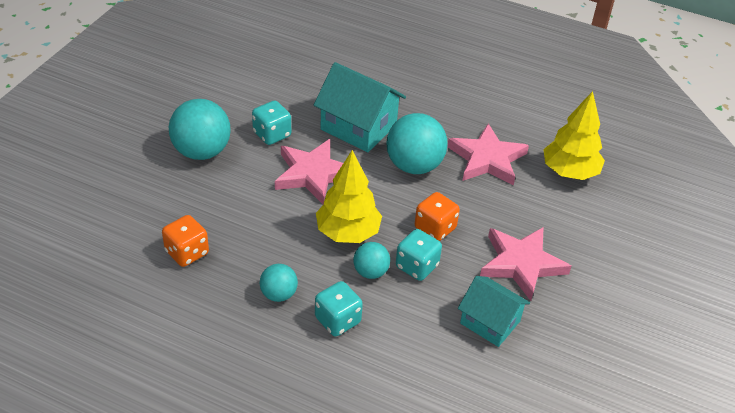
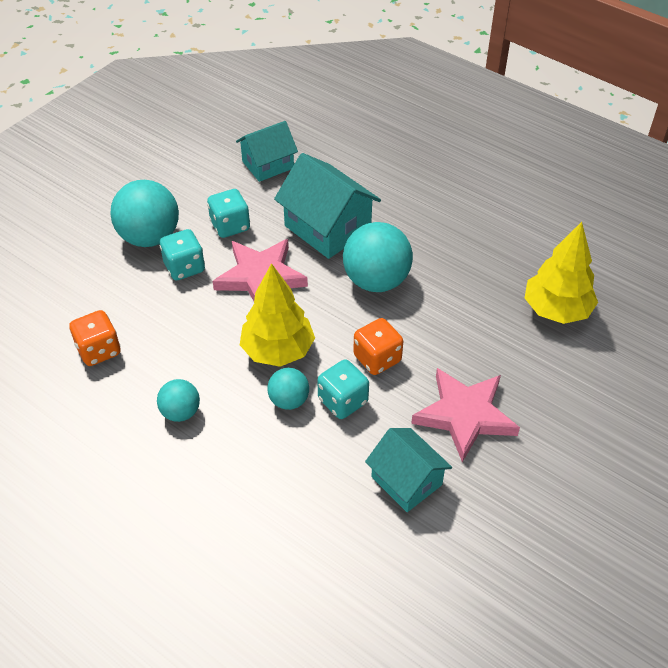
camera: 15 degrees right, 5 degrees up
(289, 80) = (268, 165): none -> turquoise house
(338, 320) = (235, 452): turquoise dice -> turquoise dice (184, 267)
(487, 159) = (463, 283): pink star -> none

